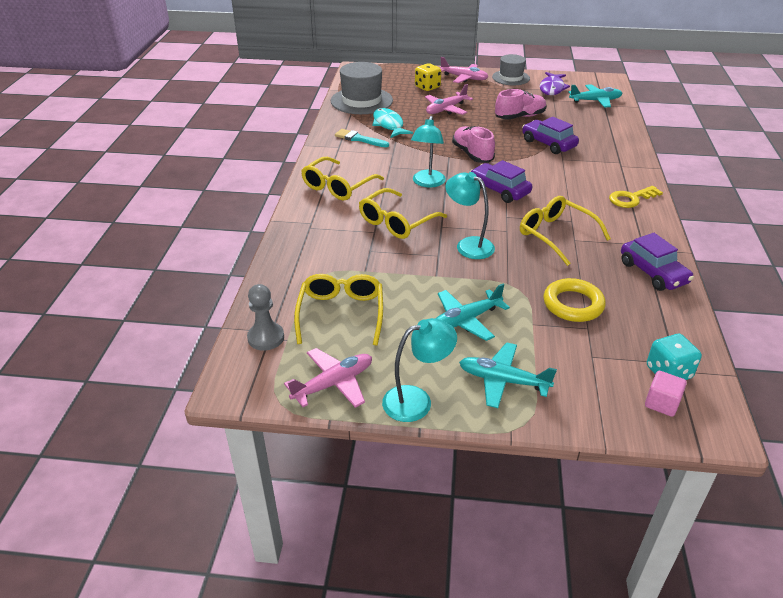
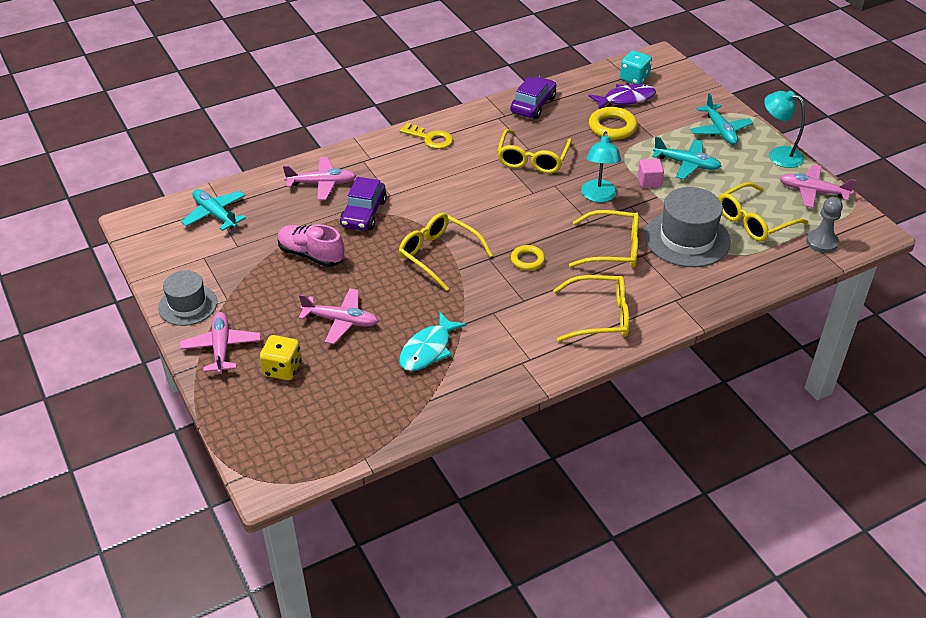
camera: 125 degrees left, 5 degrees up
(359, 139) = (487, 356): turquoise brush -> none
(361, 101) = (381, 411): grey hat -> grey hat (687, 239)
(427, 183) = (527, 260): turquoise lamp -> yellow ring
(472, 154) = (438, 255): pink shoe -> yellow glasses
(499, 190) = (493, 212): purple car -> none
(552, 88) = (200, 258): purple fish -> purple fish (626, 99)
(601, 140) = (322, 183): none -> pink plane
(661, 403) = (663, 75): pink cube -> pink cube (649, 181)

